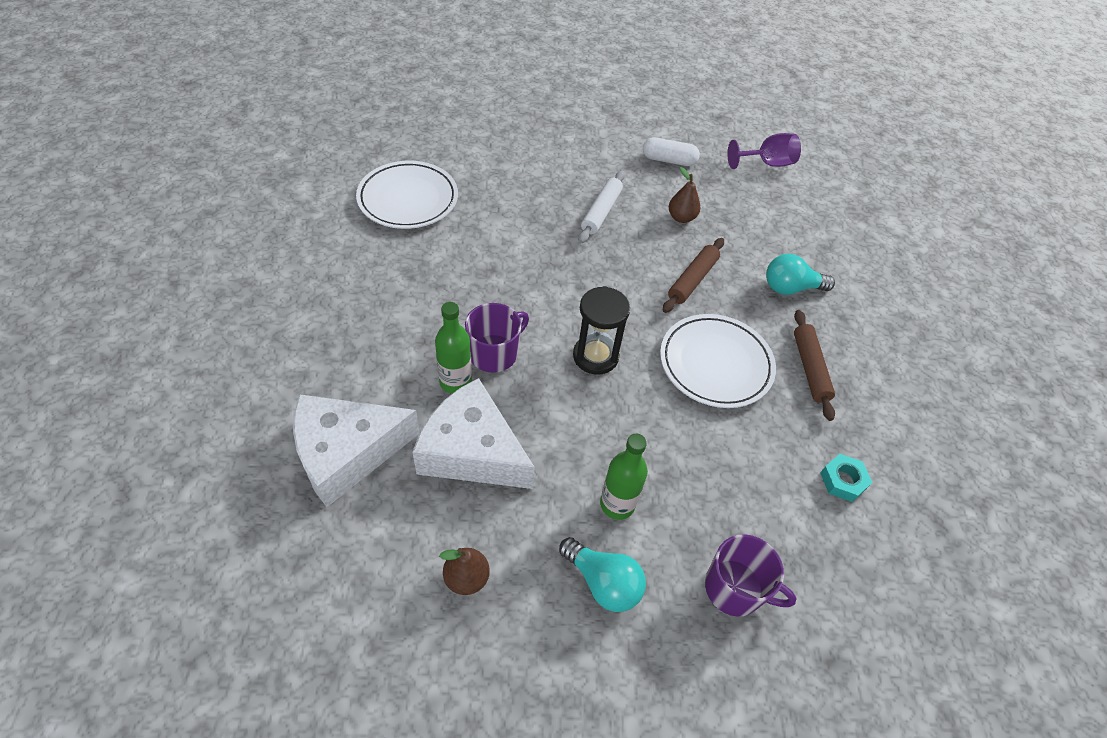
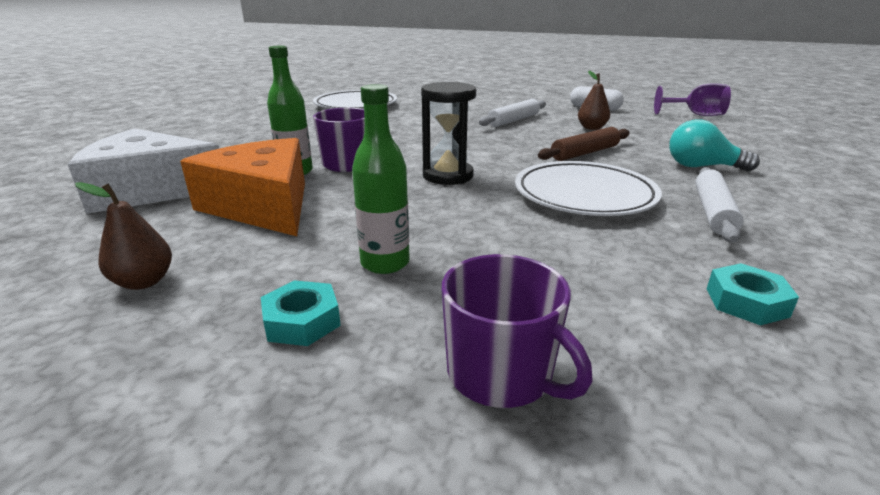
camera: 25 degrees right, 25 degrees down
(472, 451) = (263, 206): white cheese -> orange cheese
(603, 582) = (302, 321): turquoise light bulb -> turquoise nut
(810, 368) = (713, 212): brown rolling pin -> white rolling pin

